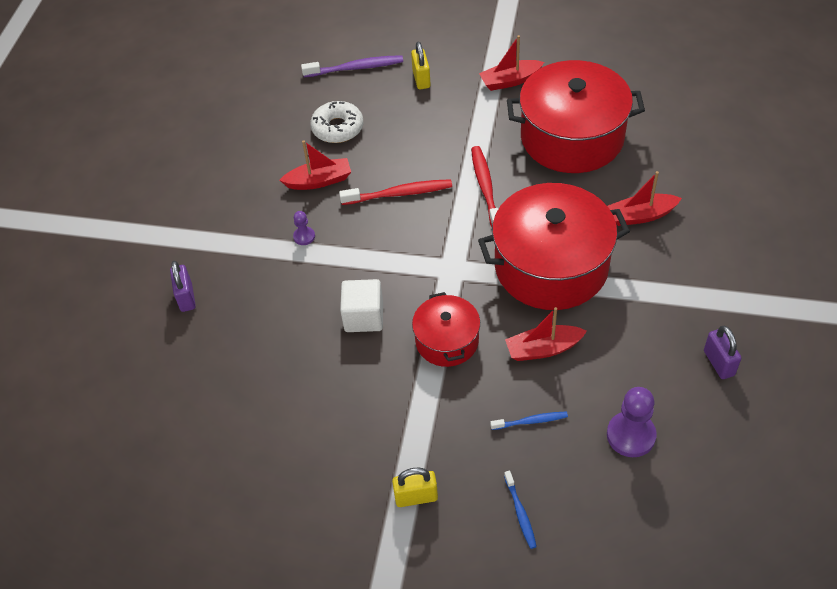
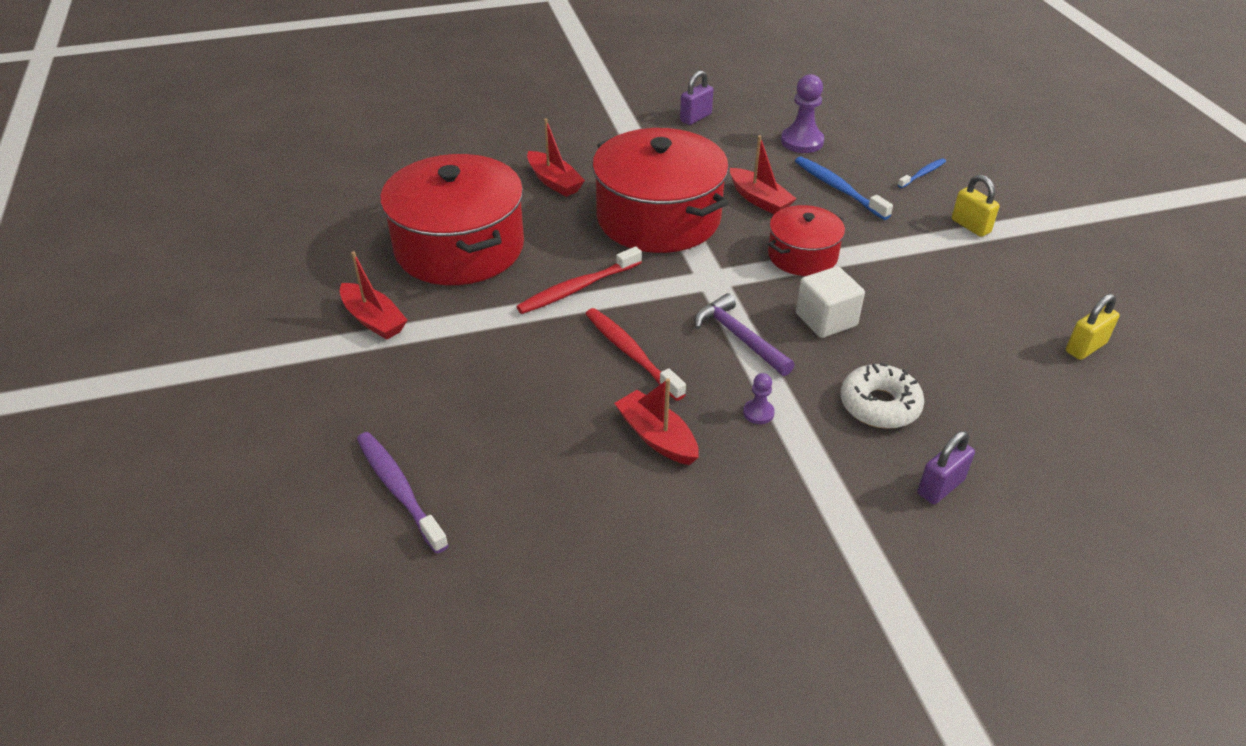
camera: 120 degrees left, 10 degrees down
(337, 128) = (544, 458): white donut -> white donut (879, 405)
(378, 257) = (739, 337): none -> purple hammer
(421, 79) = (400, 405): yellow padlock -> yellow padlock (1085, 347)
(531, 421) = (838, 188): blue toothbrush -> blue toothbrush, size x1.71

